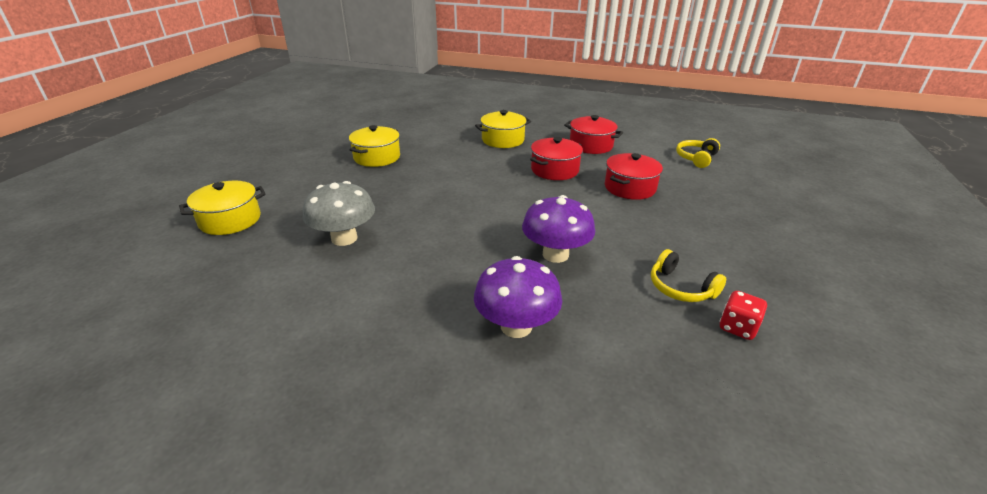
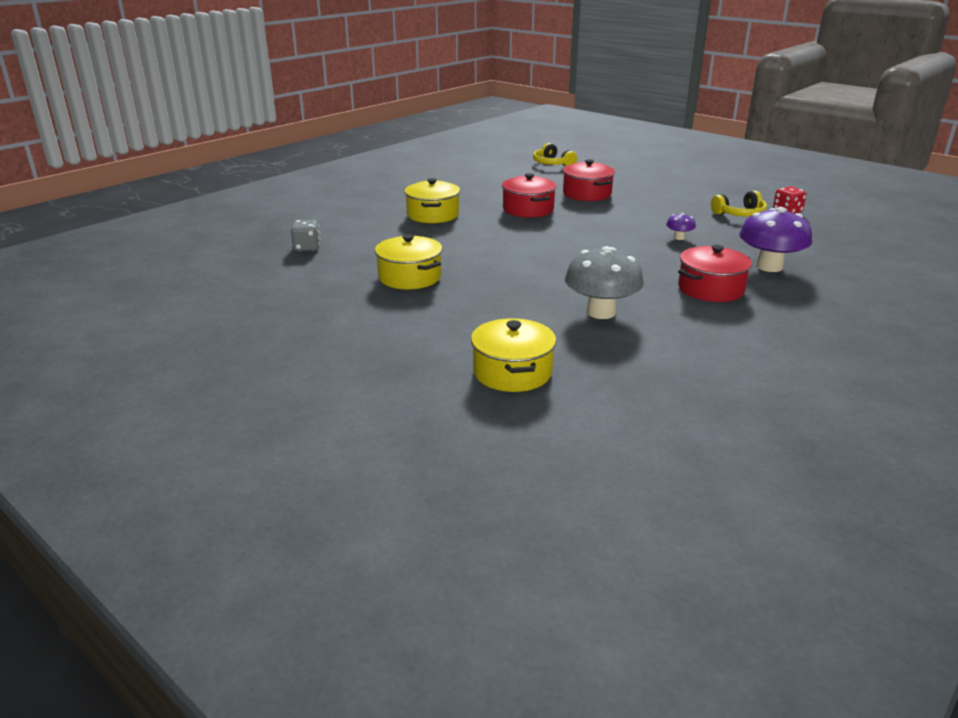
camera: 65 degrees left, 5 degrees down
(408, 120) = (307, 248): none -> grey dice
(555, 254) = (679, 238): purple mushroom -> purple mushroom, size x0.46
(591, 145) = (488, 187): red pot -> red pot (710, 289)

